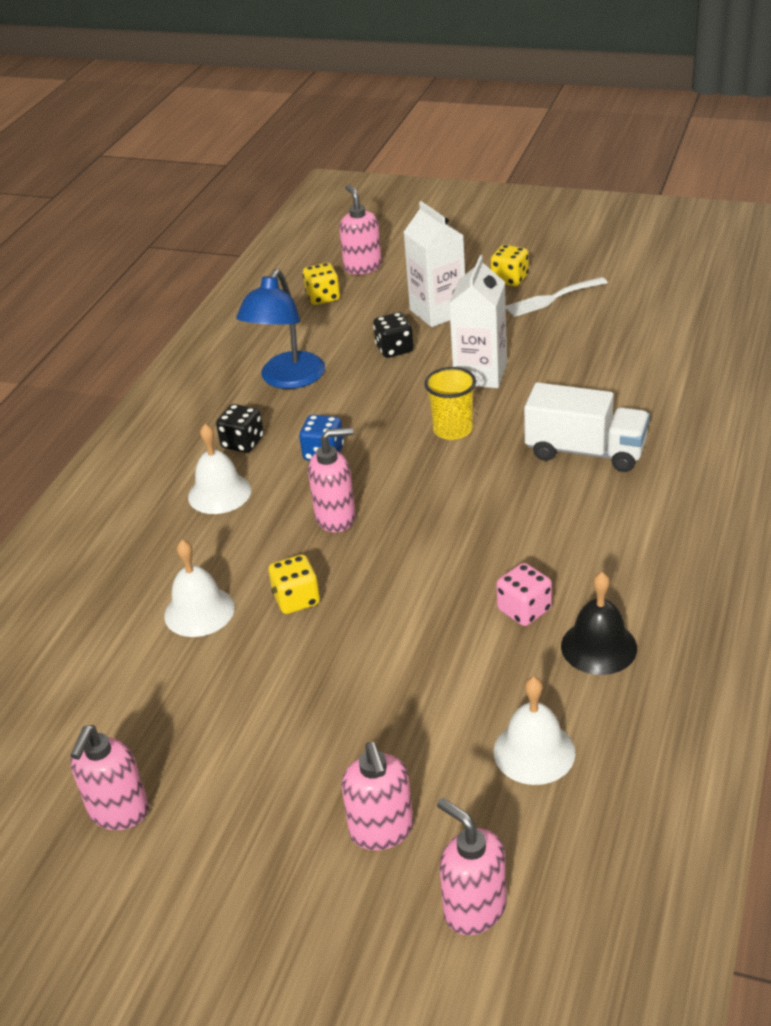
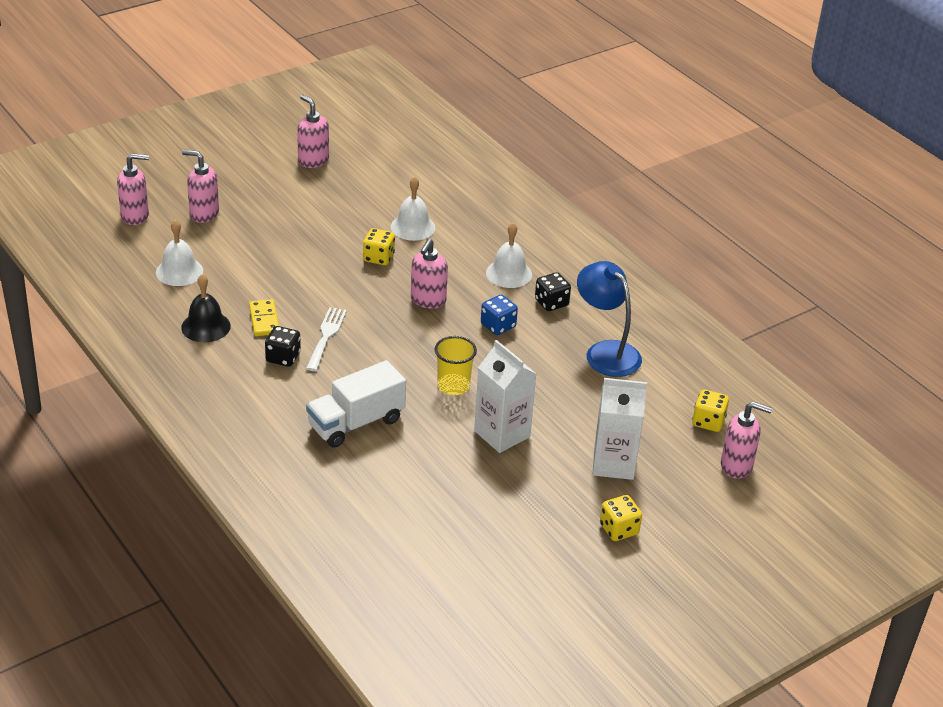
camera: 120 degrees right, 0 degrees up
(394, 349) = (586, 415): black dice -> black dice (283, 357)
(524, 610) = (264, 320): pink dice -> yellow domino
(552, 298) = (560, 532): white fork -> white fork (326, 336)

